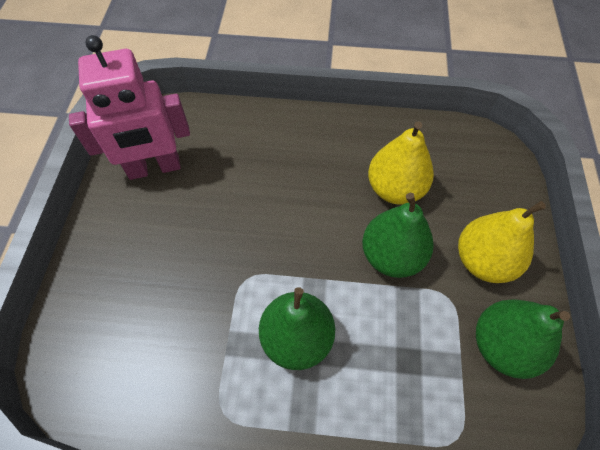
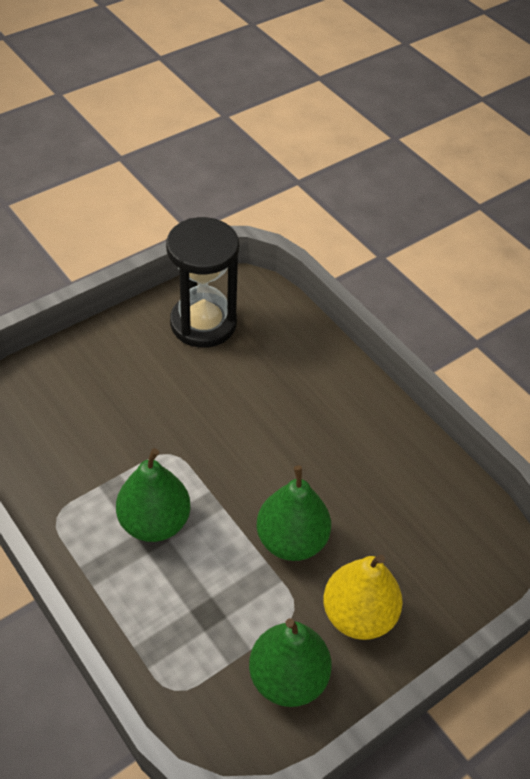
camera: 45 degrees right, 10 degrees down
(154, 168) = (203, 323): pink robot -> black hourglass
(395, 189) = (362, 499): yellow pear -> none

